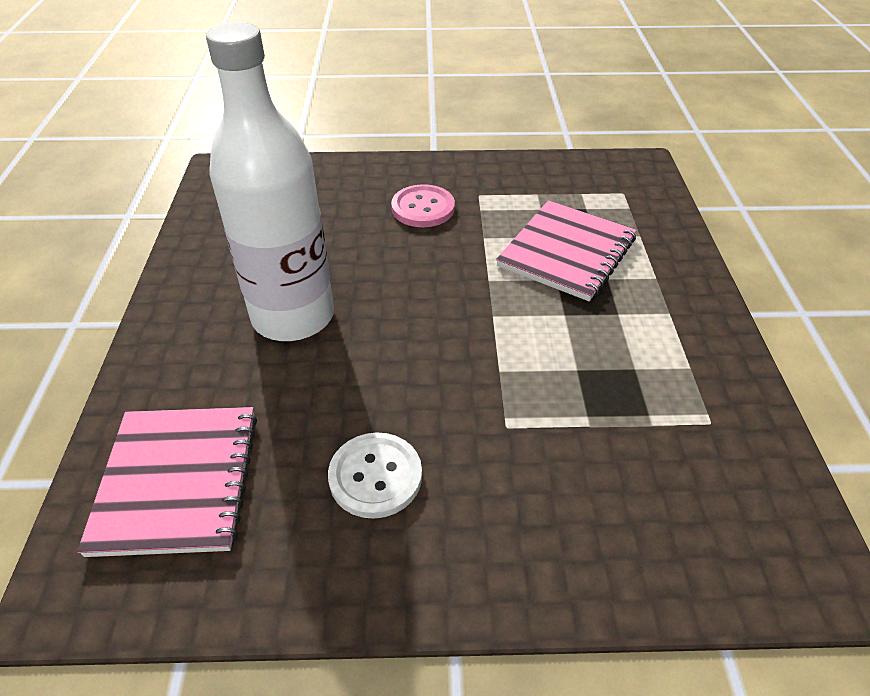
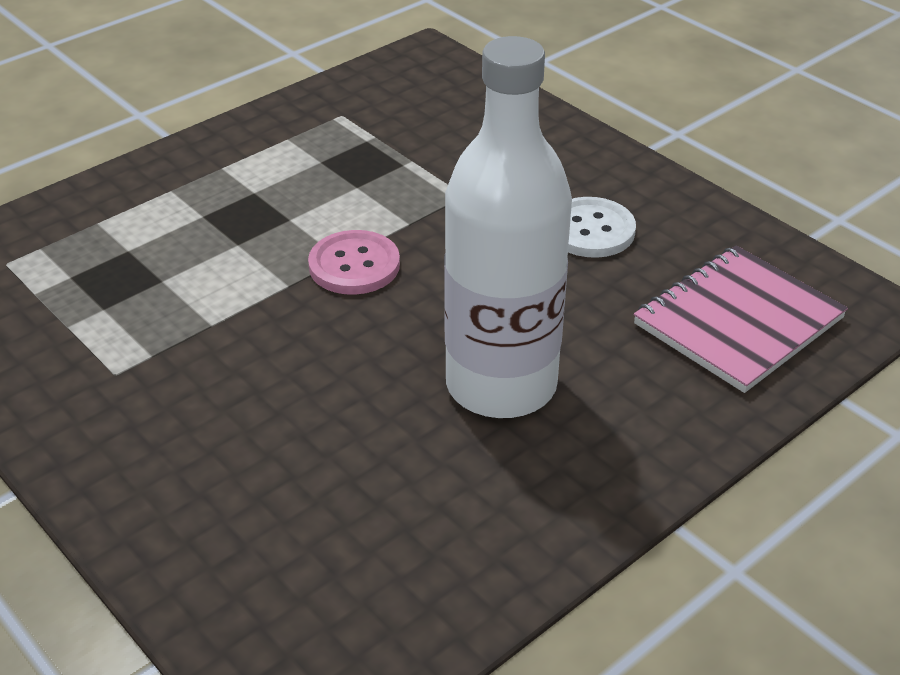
camera: 130 degrees left, 5 degrees down
(423, 208) = (194, 406): pink button -> pink button (354, 265)
(567, 252) = (180, 256): pink notebook -> none

